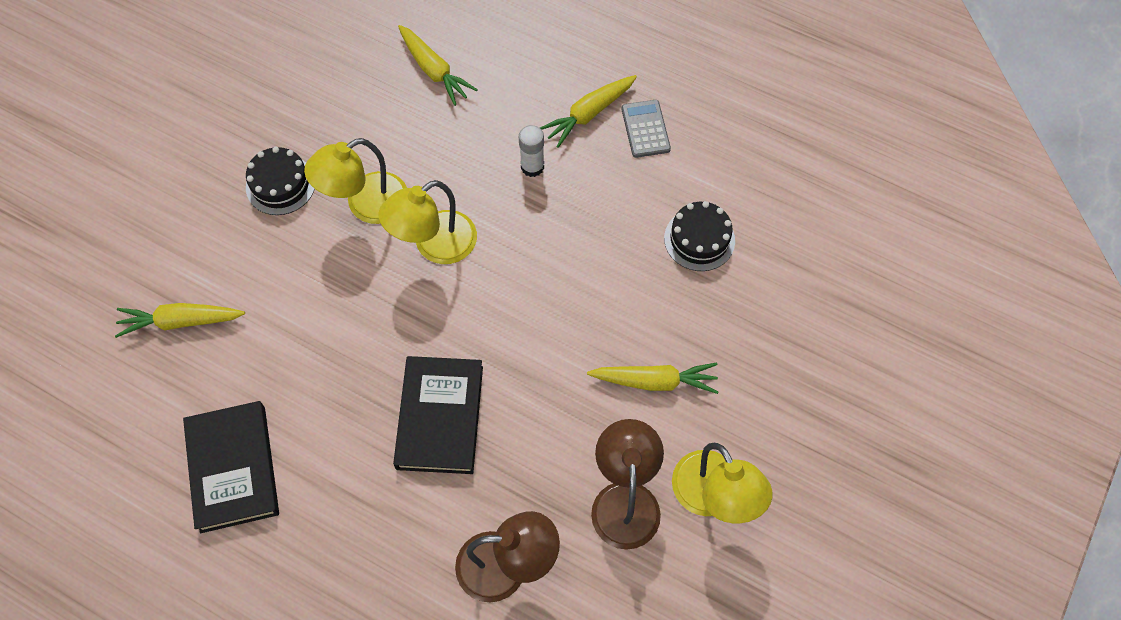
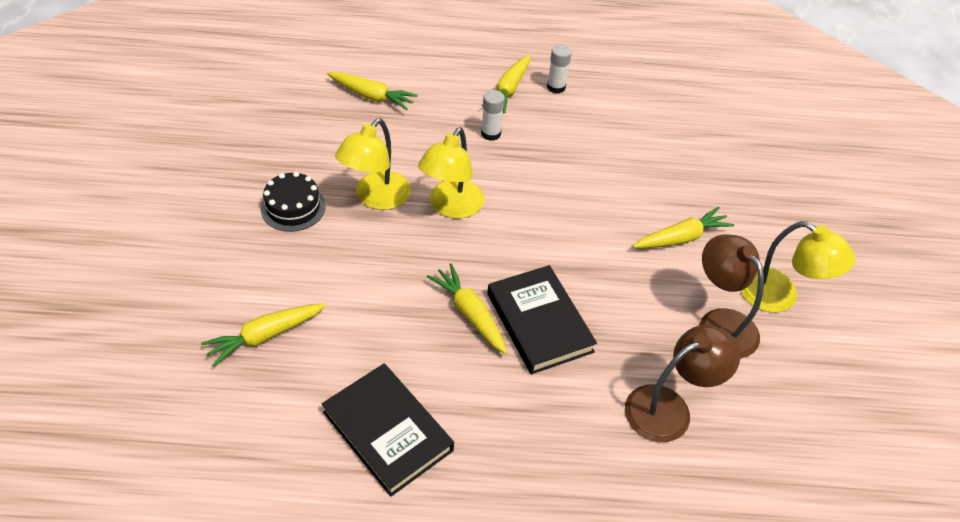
camera: 30 degrees left, 15 degrees down
(379, 378) = (470, 314): none -> yellow carrot
(645, 129) = (556, 87): grey calculator -> white glue stick
(699, 239) = (643, 140): black cake -> none

